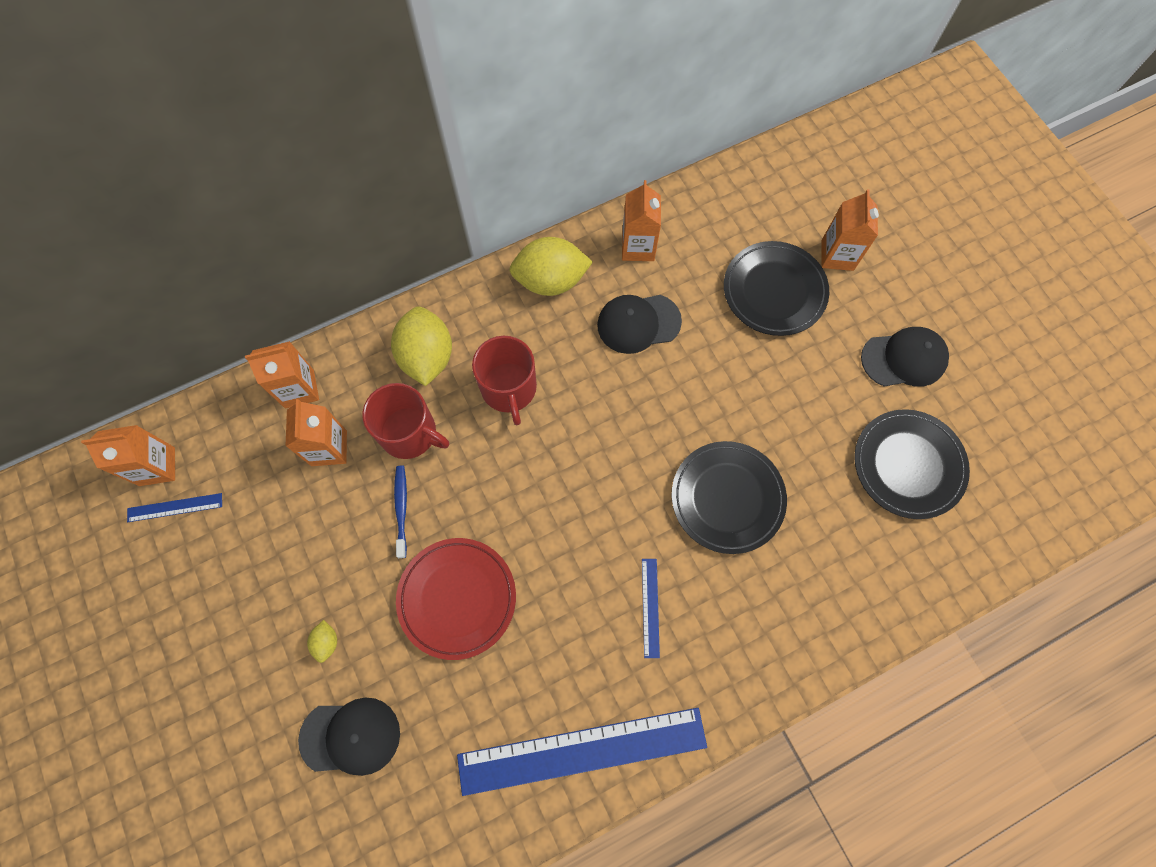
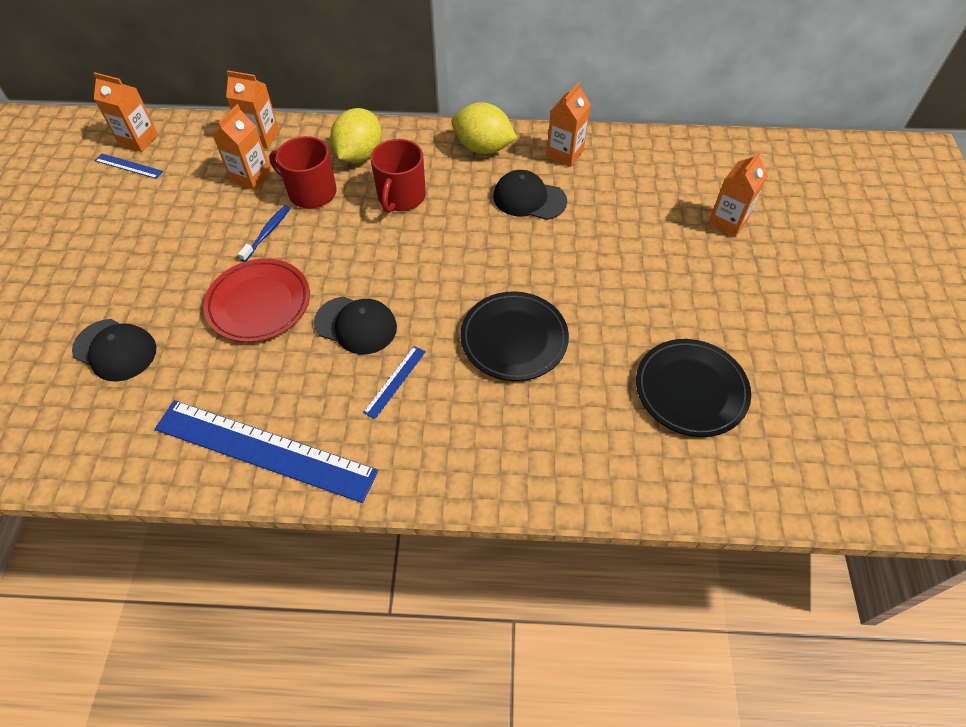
camera: 30 degrees right, 15 degrees down
(326, 642) = (151, 285): yellow lemon -> none
(410, 433) = (311, 192): red mug -> red mug turned 150 degrees clockwise
(774, 291) = (655, 223): black plate -> none
(904, 359) = (739, 314): black cap -> black cap (356, 325)

